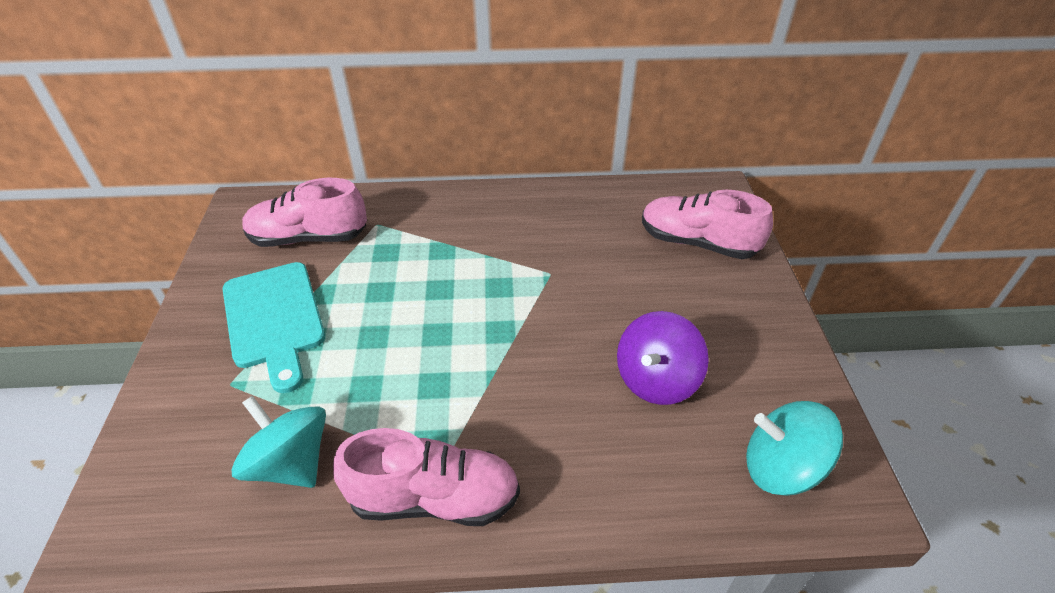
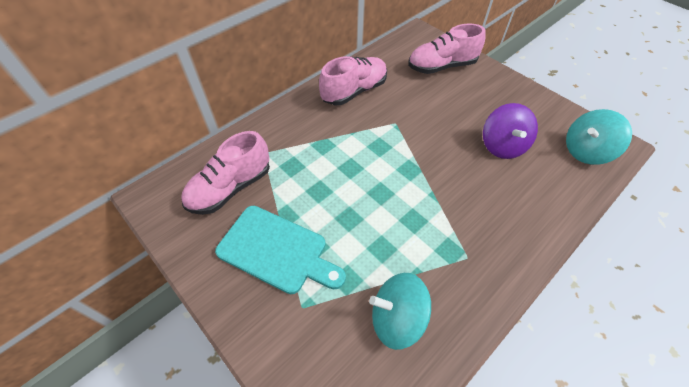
camera: 40 degrees left, 10 degrees up
(434, 498) = (484, 274): pink shoe -> pink shoe (354, 91)

